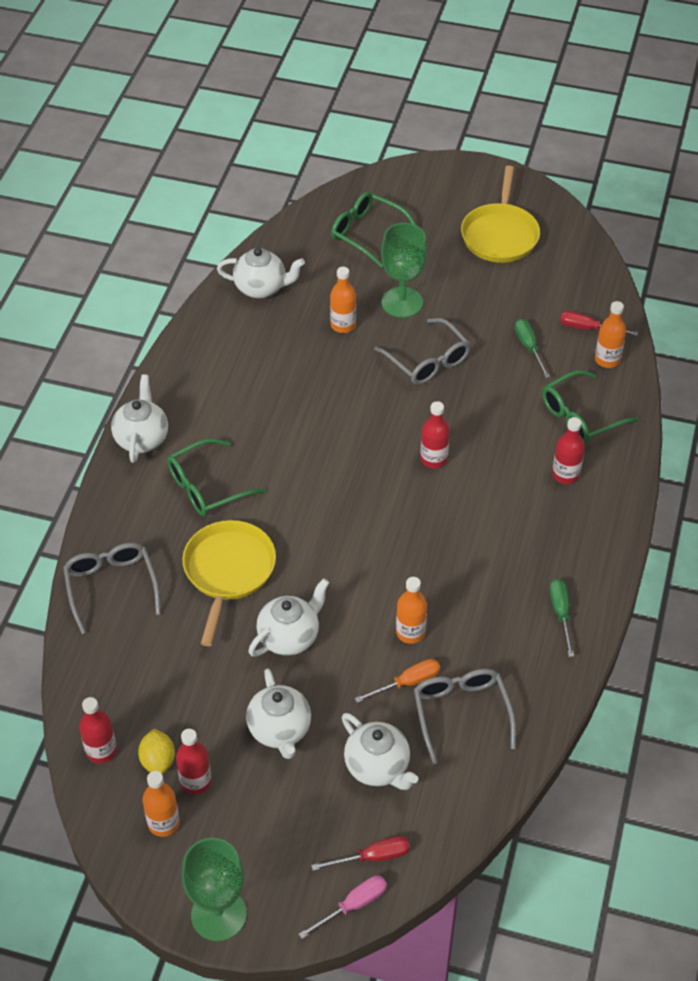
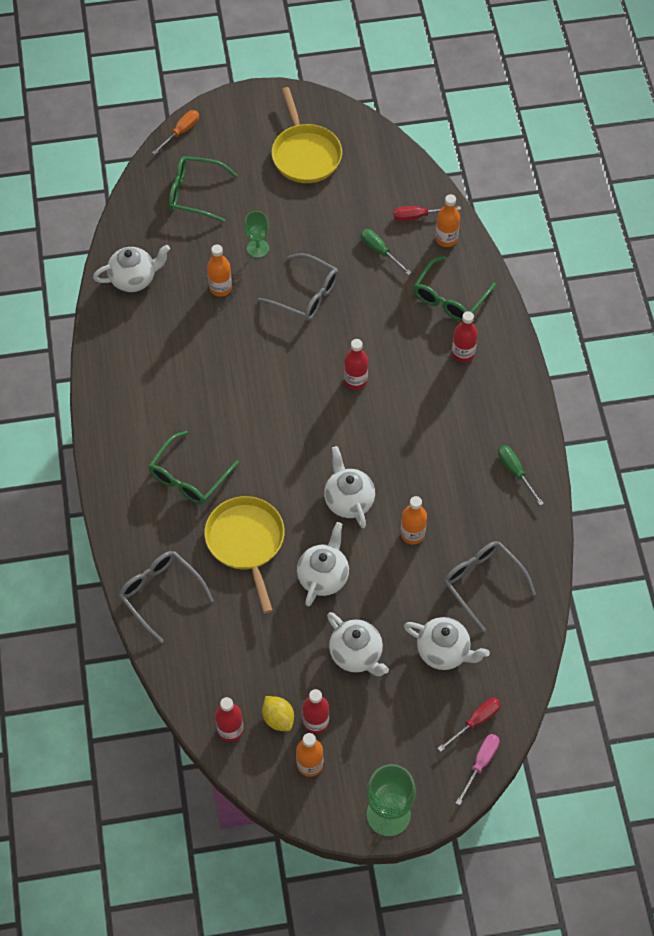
camera: 25 degrees left, 10 degrees up
(142, 439) = (112, 456): white teapot -> white teapot (348, 500)
(402, 302) = (258, 248): green goblet -> green goblet, size x0.61
(407, 683) = (431, 576): orange screwdriver -> orange screwdriver (181, 132)

